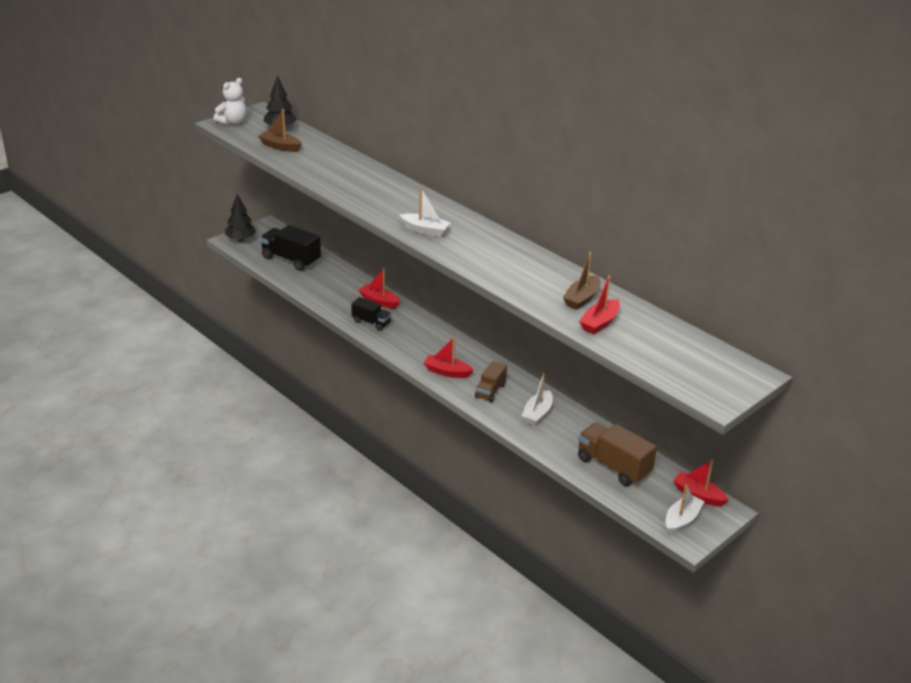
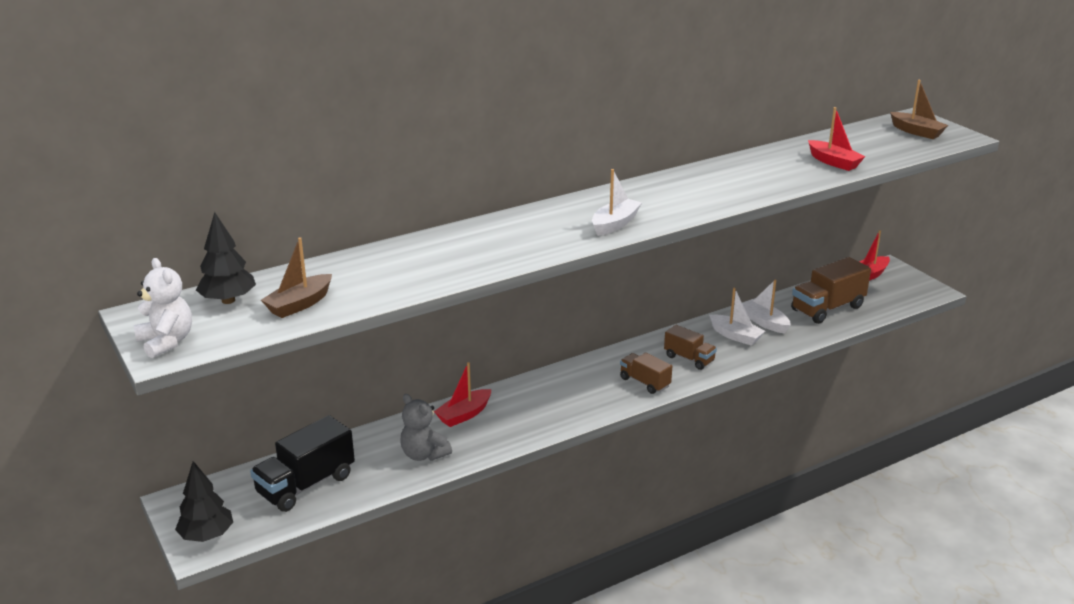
camera: 75 degrees left, 5 degrees down
(331, 293) = (424, 454): none -> grey teddy bear
(371, 322) = (515, 427): black truck -> none
(447, 372) = (644, 382): red boat -> brown truck
(582, 299) = (785, 163): brown boat -> brown boat (916, 132)
(682, 520) = (906, 289): white boat -> white boat (764, 322)

